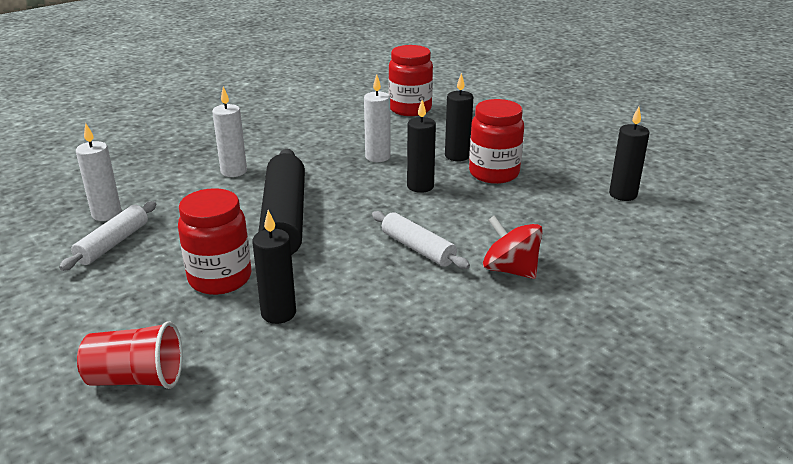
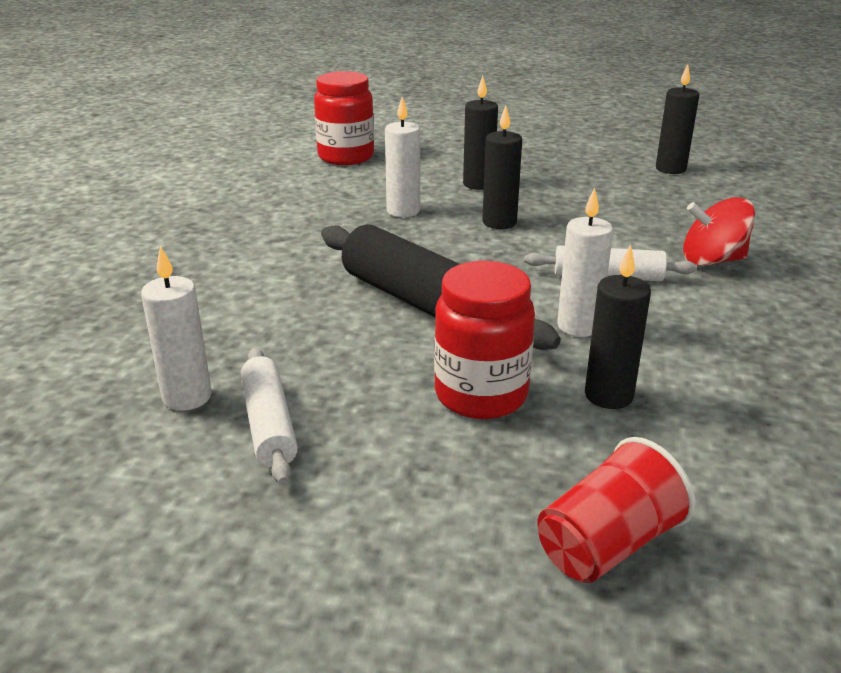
camera: 40 degrees left, 0 degrees up
(234, 171) = (266, 283): white candle -> white candle (578, 326)
(494, 173) = (540, 188): red jar -> none

